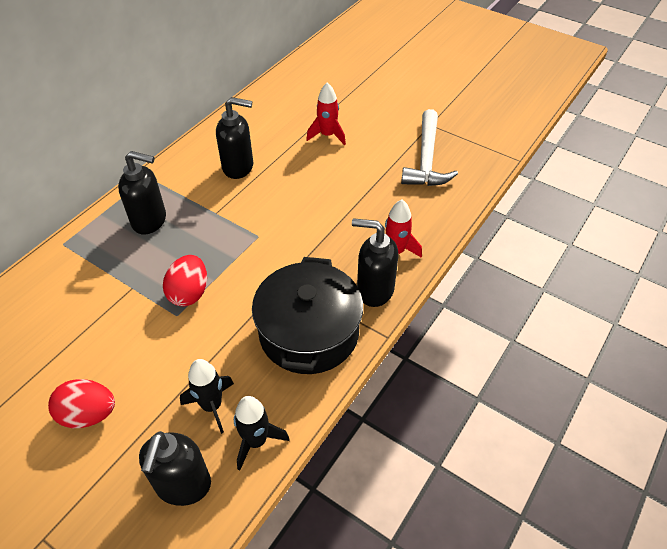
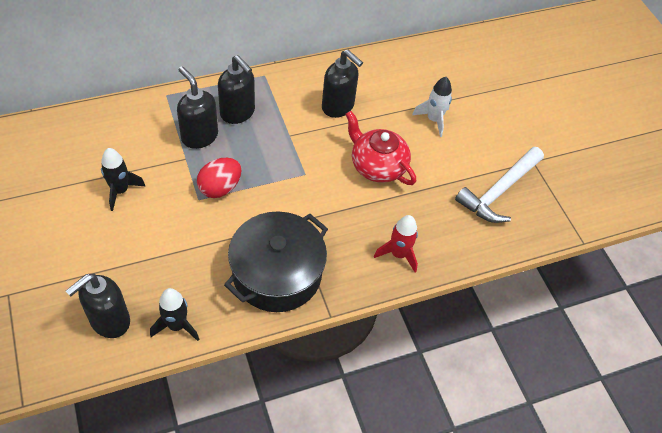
camera: 30 degrees right, 5 degrees up
(89, 414) = (91, 232): red egg -> none
(212, 406) = (169, 281): black rocket -> black rocket (120, 191)
(314, 194) = (377, 166): none -> red teapot
(327, 135) = (433, 120): red rocket -> white rocket
(374, 290) = (353, 274): black soap dispenser -> black soap dispenser (199, 136)

